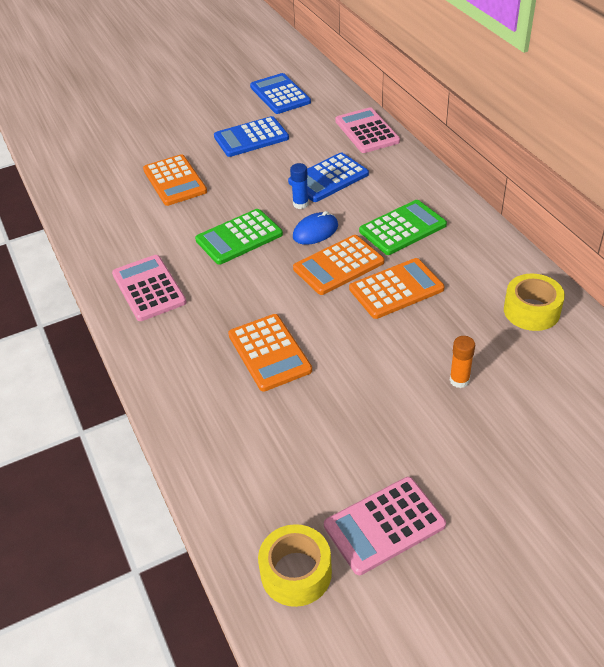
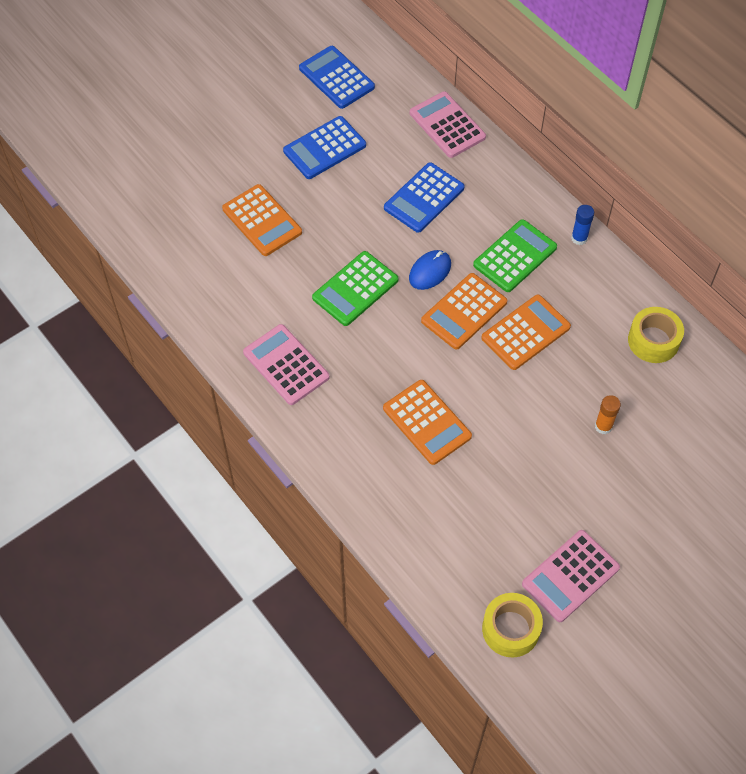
camera: 15 degrees left, 15 degrees up
(300, 204) = (405, 237): blue glue stick -> blue glue stick (579, 238)

